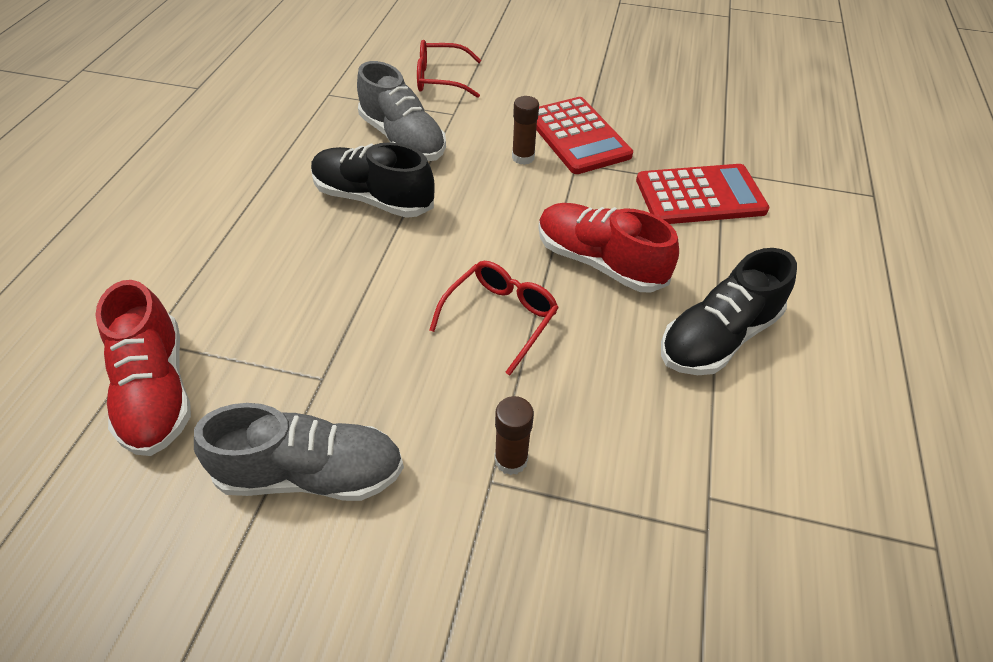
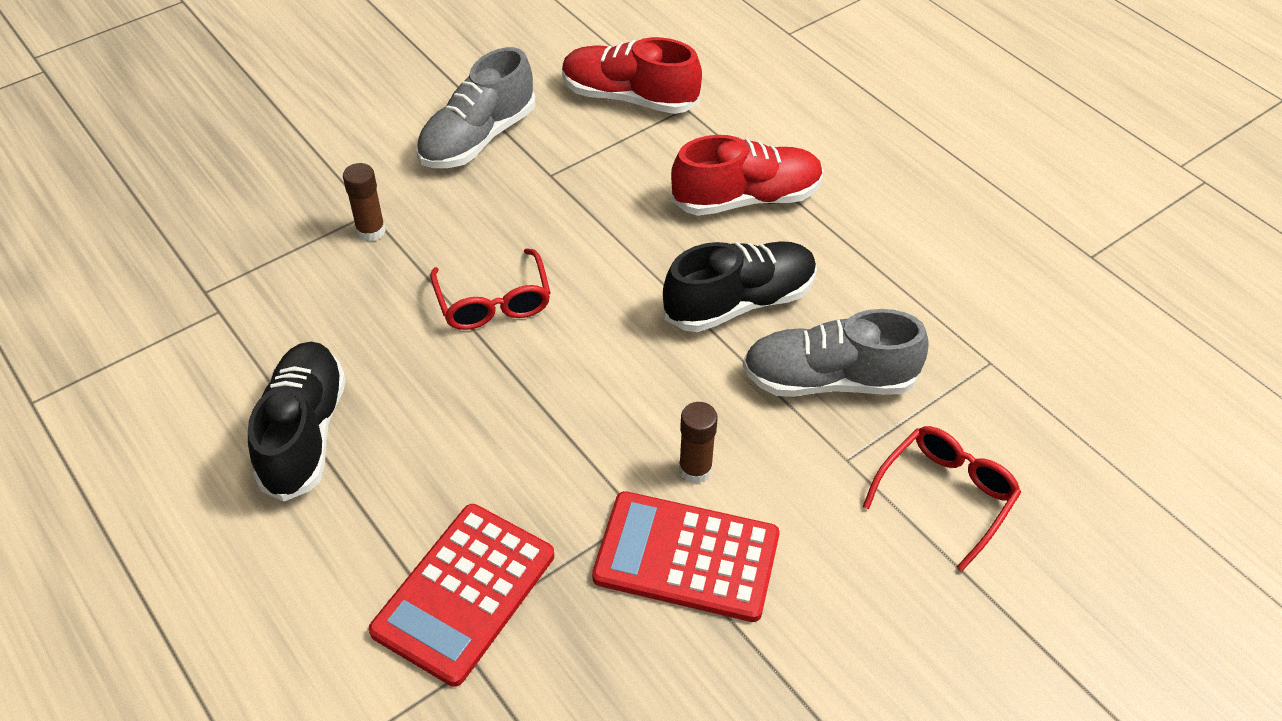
camera: 130 degrees right, 0 degrees up
(599, 262) = (476, 416): red shoe -> red shoe (746, 199)

